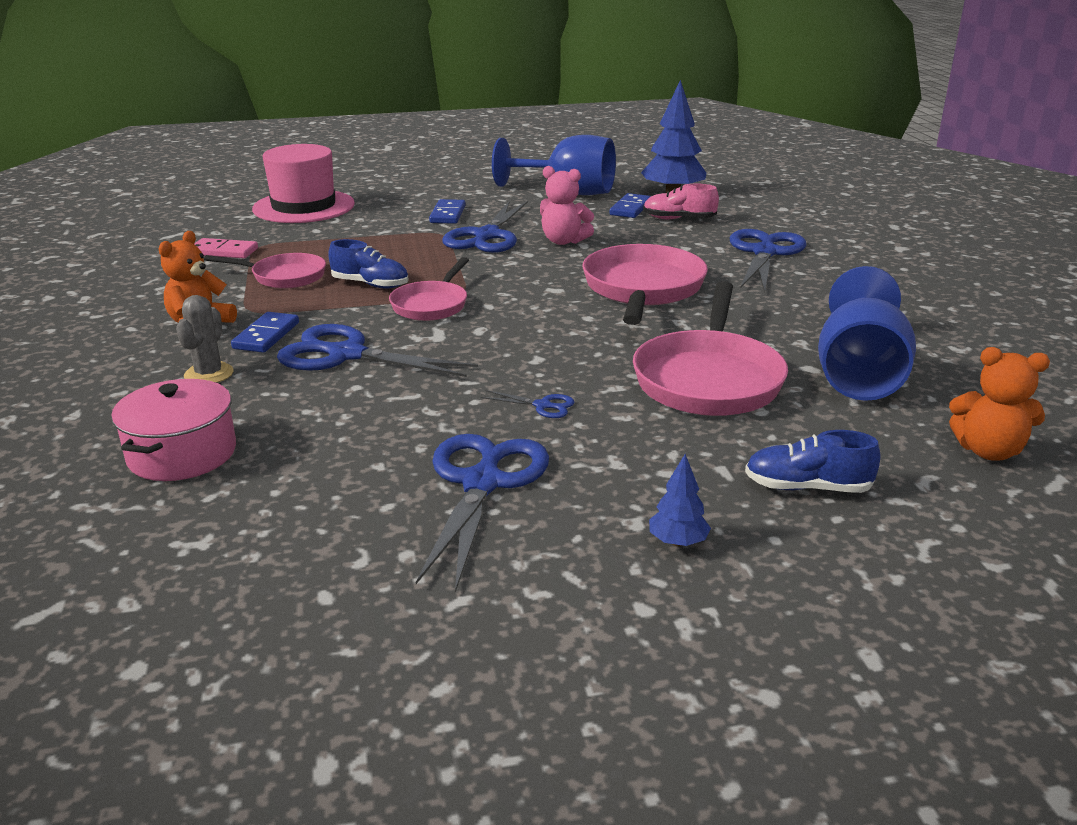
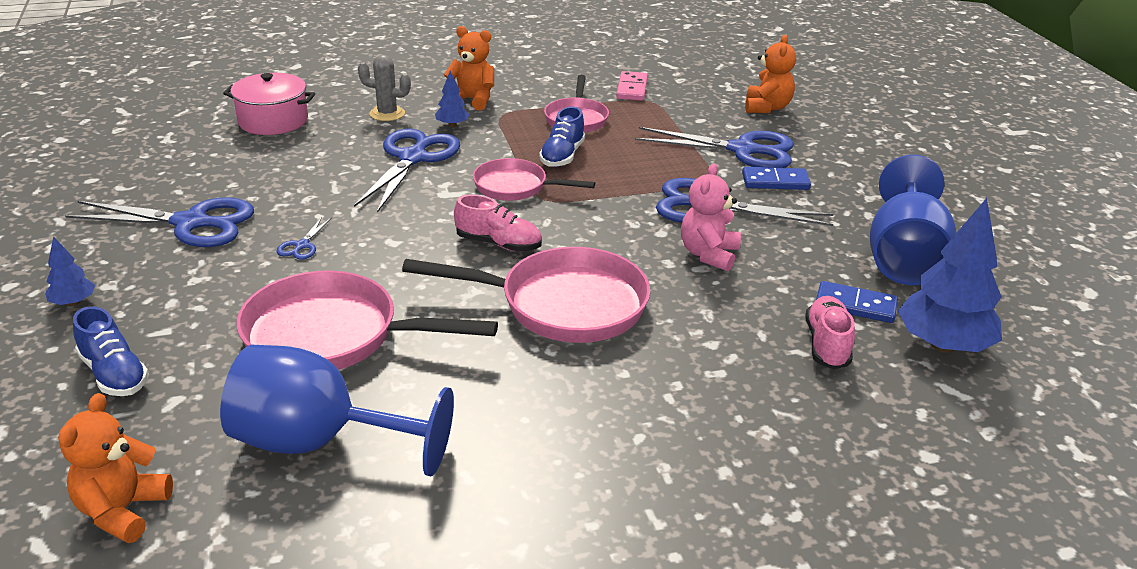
camera: 85 degrees right, 5 degrees up
(266, 336) = (452, 125): blue domino -> blue tree
(304, 207) = (767, 108): pink hat -> orange teddy bear
(543, 312) = (498, 244): none -> pink shoe
(764, 253) = (708, 412): blue scissors -> blue scissors (742, 150)
(807, 487) = (114, 374): blue shoe -> blue shoe turned 135 degrees clockwise

